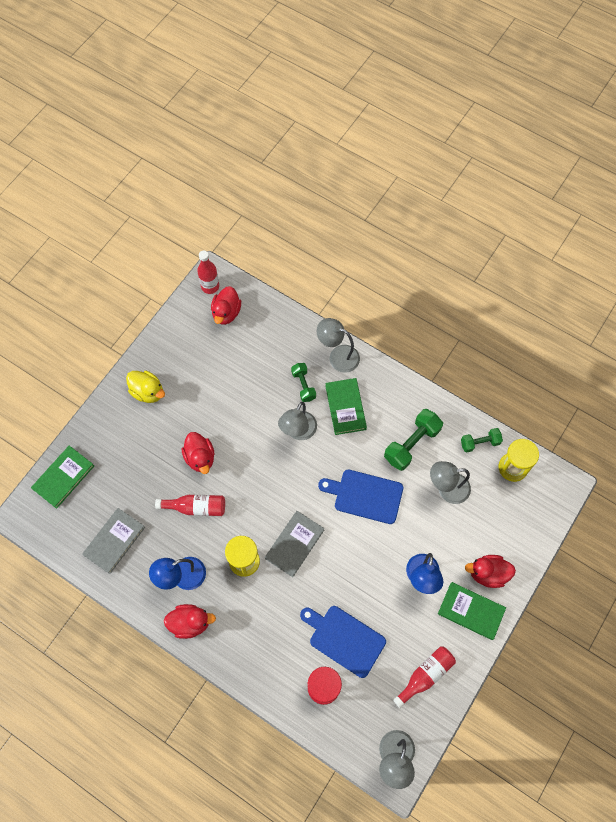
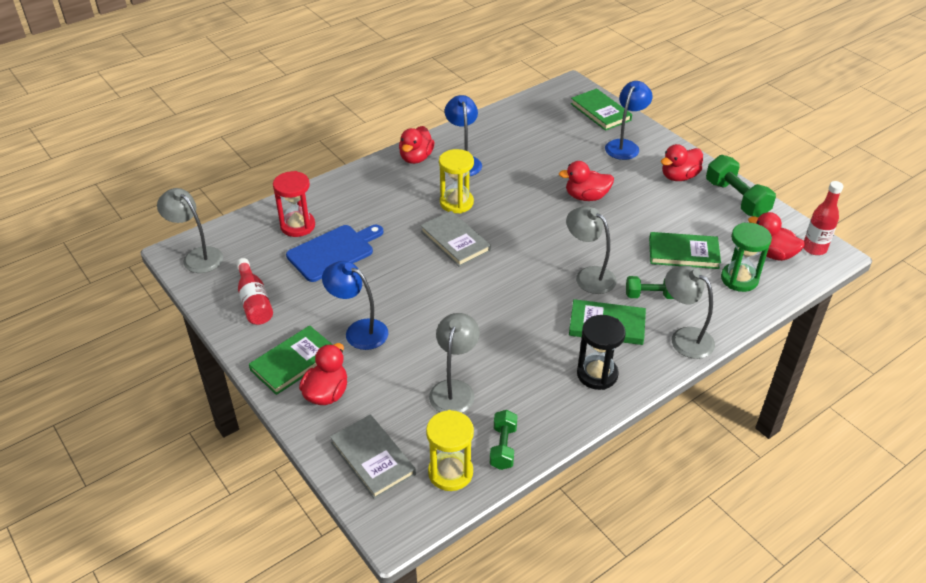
camera: 110 degrees right, 25 degrees down
(114, 444) = (625, 146): none -> blue lamp
(114, 541) = (521, 129): grey book -> grey book (372, 458)
(148, 392) = (679, 176): yellow duck -> red duck
(196, 507) = (531, 183): red bottle -> none
(247, 372) = (683, 253): none -> green book
(263, 330) = (739, 279): none -> green hourglass
(338, 356) = (684, 338): grey lamp -> grey lamp turned 90 degrees counterclockwise
(365, 496) = (482, 311): blue cutting board -> none
(394, 403) = (597, 374): none -> black hourglass
(412, 444) = (531, 373): green dumbbell -> green dumbbell (736, 199)

